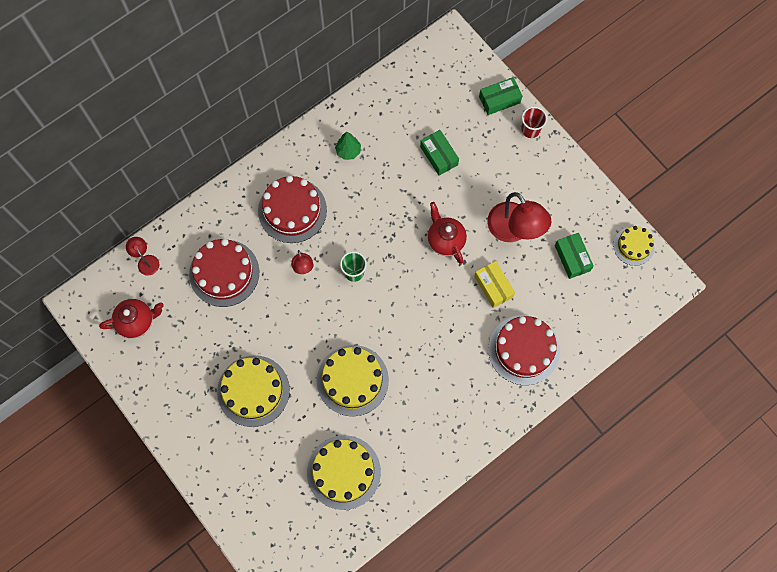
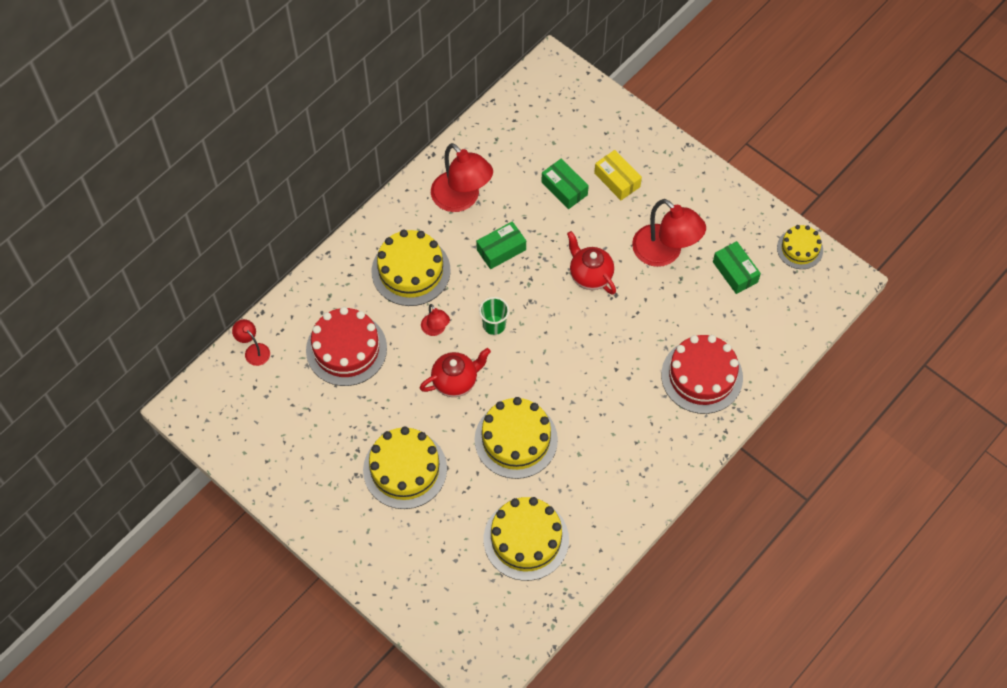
camera: 10 degrees left, 10 degrees down
(137, 322) = (256, 417): red teapot -> red teapot (455, 381)
(292, 210) = (411, 271): red cake -> yellow cake
(348, 151) = (461, 199): green tree -> red lamp
(493, 286) = (654, 315): yellow box -> yellow box (617, 180)
(499, 100) = (619, 120): green box -> green box (501, 250)
(530, 130) = (660, 146): red cup -> none

